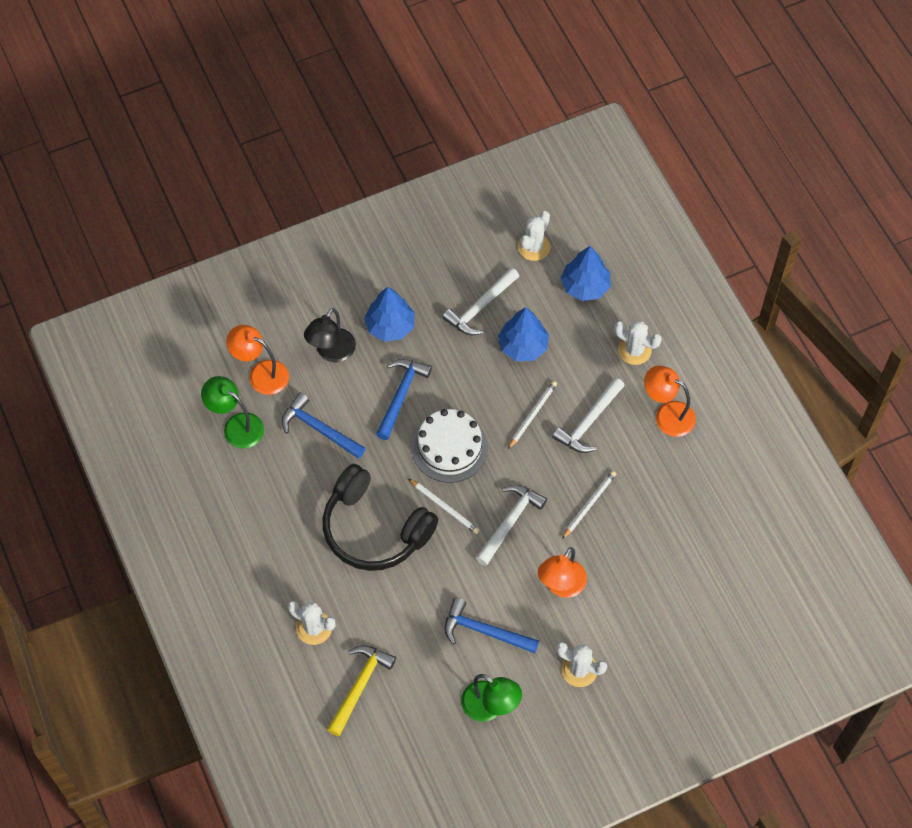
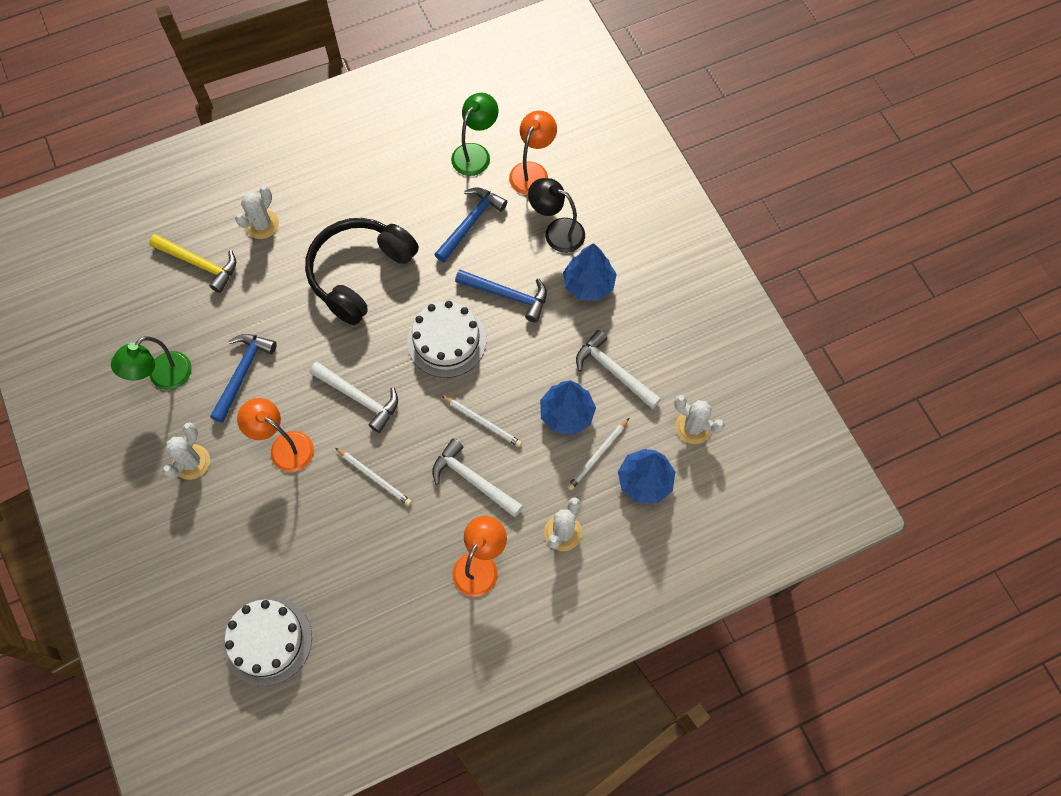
camera: 90 degrees right, 5 degrees up
(444, 507) = (379, 336): white pencil -> white pencil (598, 455)
(745, 585) = (268, 640): none -> white cake

